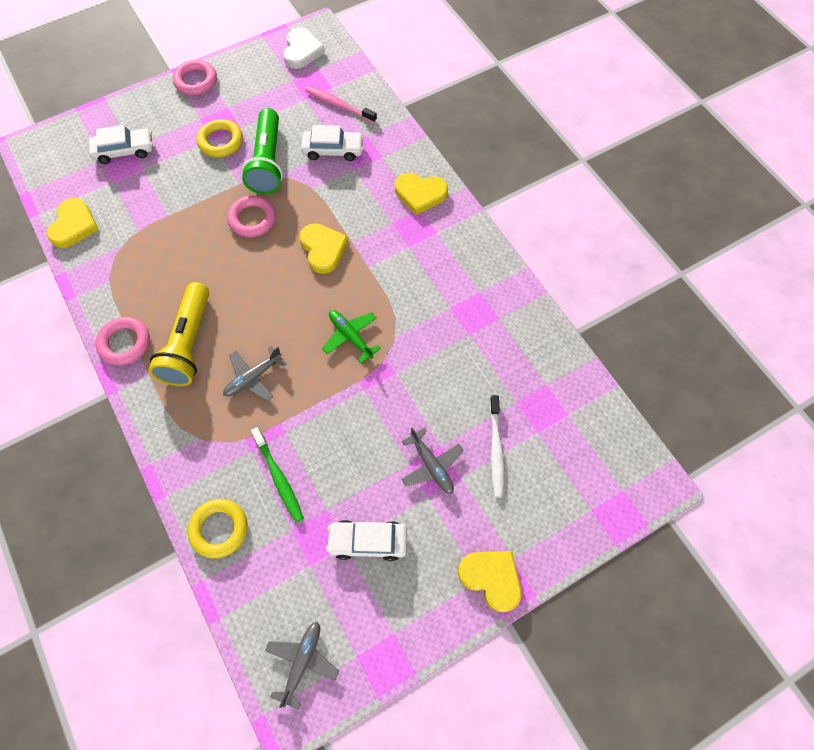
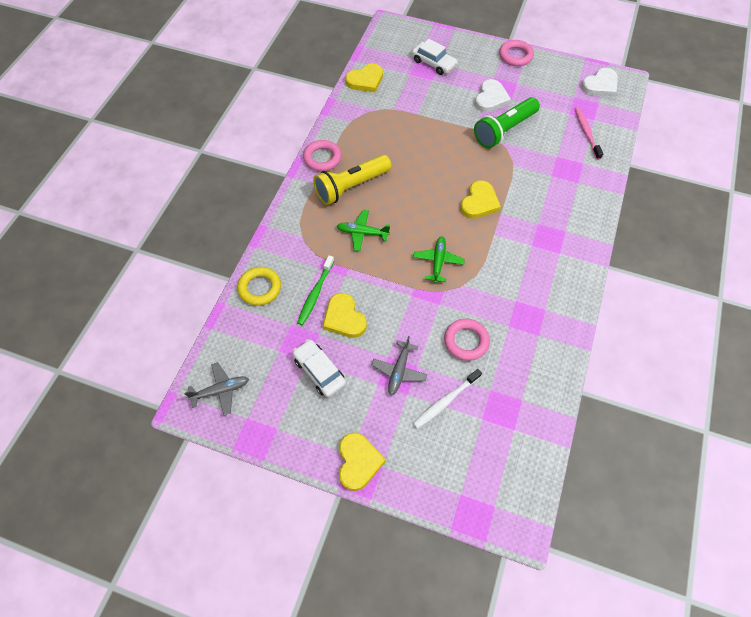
camera: 50 degrees right, 5 degrees down
(221, 141) = (491, 98): yellow ring -> white heart
(252, 219) = (459, 153): pink ring -> pink ring (466, 341)
(253, 377) = (362, 233): grey plane -> green plane
(333, 150) = (551, 154): white car -> none
(420, 194) = (576, 223): yellow heart -> yellow heart (344, 318)

